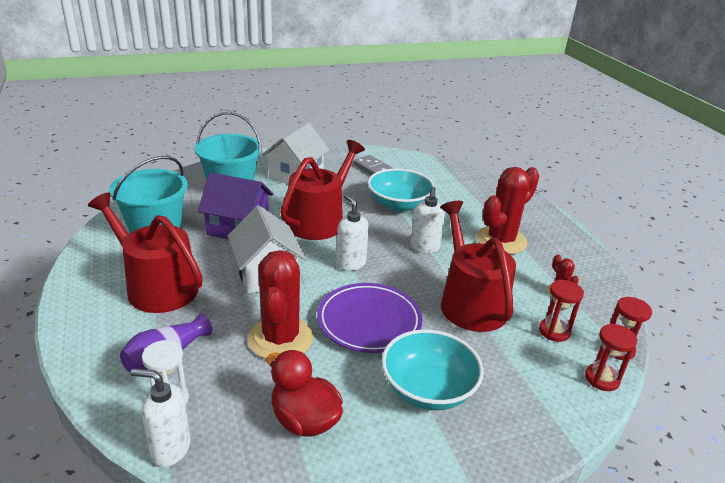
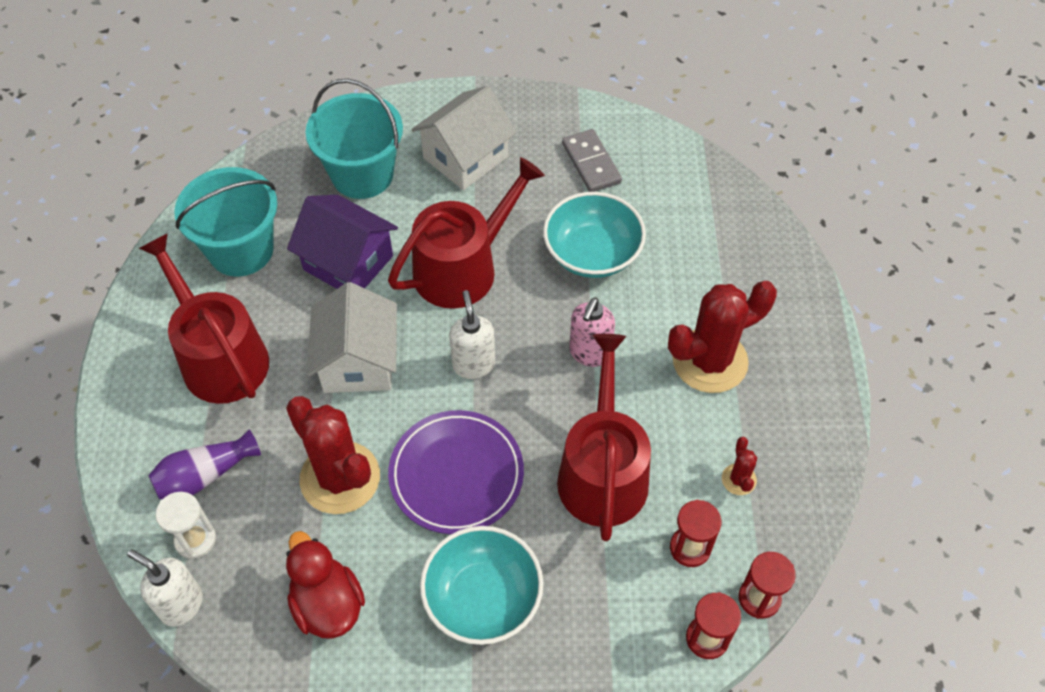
camera: 20 degrees right, 25 degrees up
(280, 338) = (340, 478): red cactus -> red cactus turned 60 degrees counterclockwise
(424, 247) = (589, 353): white soap dispenser -> pink soap dispenser

